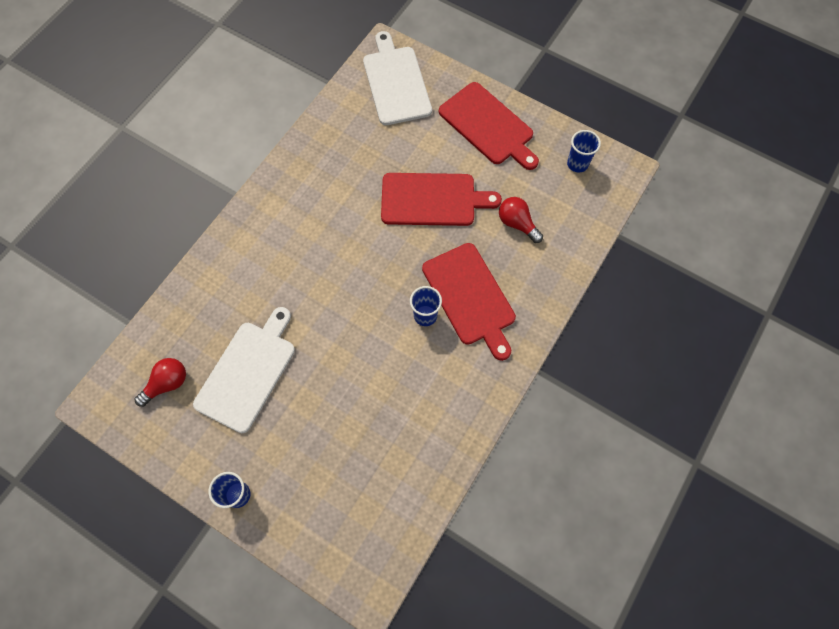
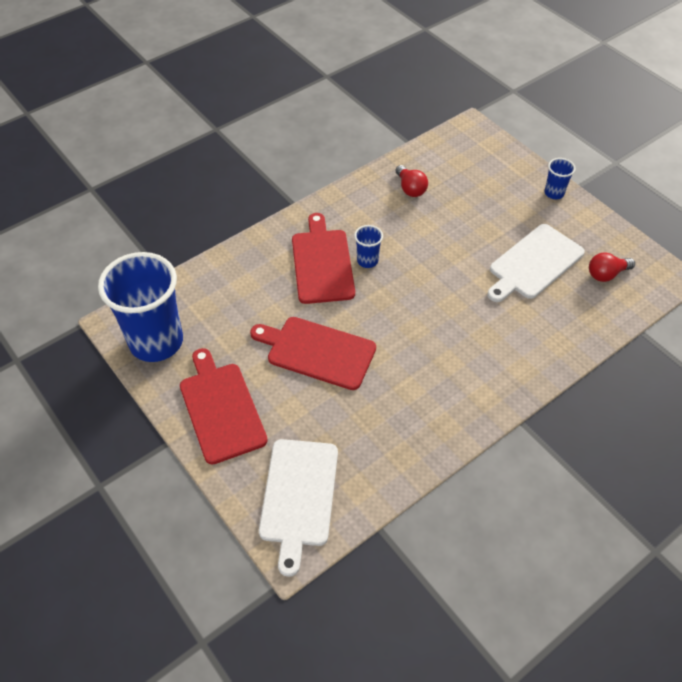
camera: 160 degrees left, 15 degrees down
(517, 224) = (248, 307): red light bulb -> red light bulb (410, 188)
(577, 164) = (156, 342): blue cup -> blue cup, size x2.35

